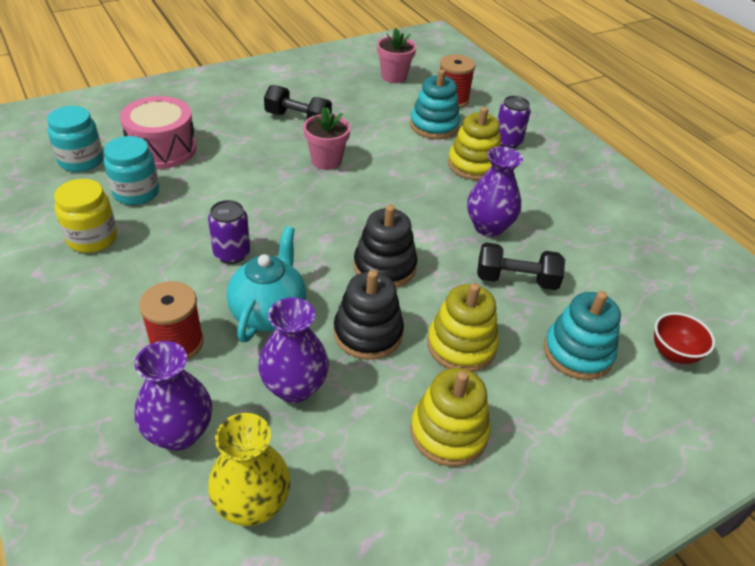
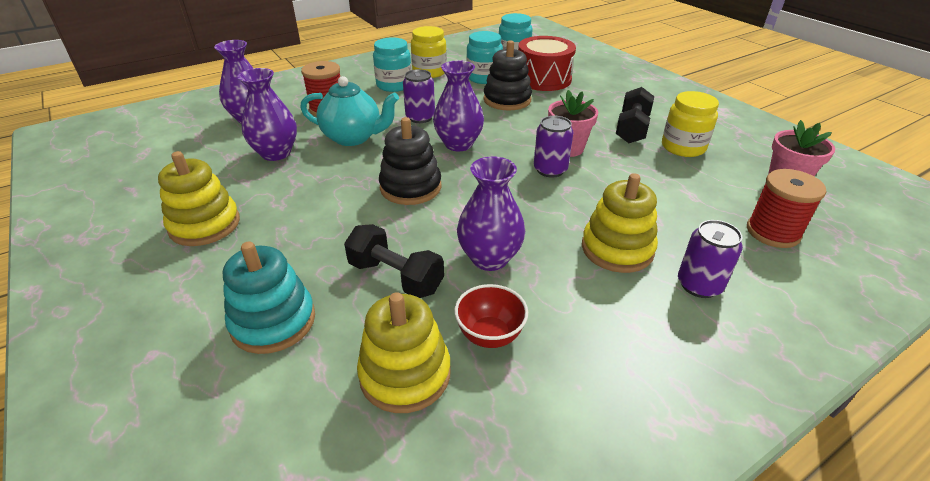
camera: 90 degrees right, 5 degrees down
(122, 274) = (394, 85): none -> turquoise jar
(162, 149) = (543, 79): pink drum -> red drum
(252, 504) = (185, 146): yellow vase -> none
(304, 228) = (458, 144): none -> purple vase
(336, 103) = (683, 147): none -> yellow jar
(362, 177) = (550, 170): none -> purple can
(368, 333) = (325, 182): black stacking toy -> black stacking toy (507, 100)
(434, 126) = (689, 216): turquoise stacking toy -> none
(461, 345) = (301, 233): yellow stacking toy -> yellow stacking toy (405, 374)
(516, 280) = (395, 277): black dumbbell -> black dumbbell turned 60 degrees counterclockwise
(673, 353) = (248, 428): red bowl -> red bowl (490, 335)

